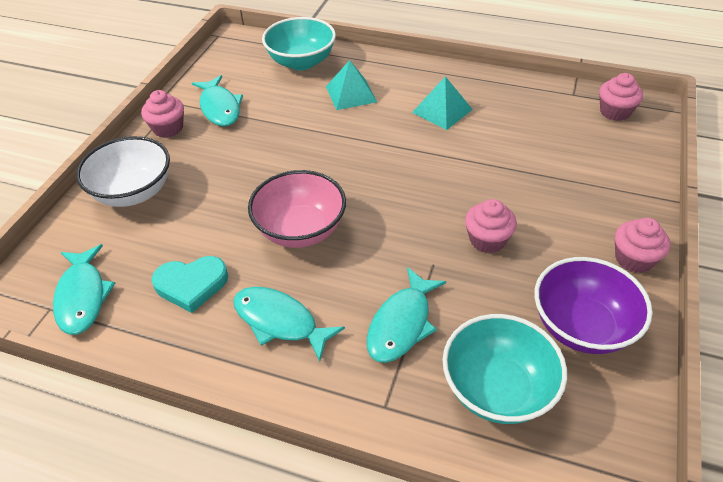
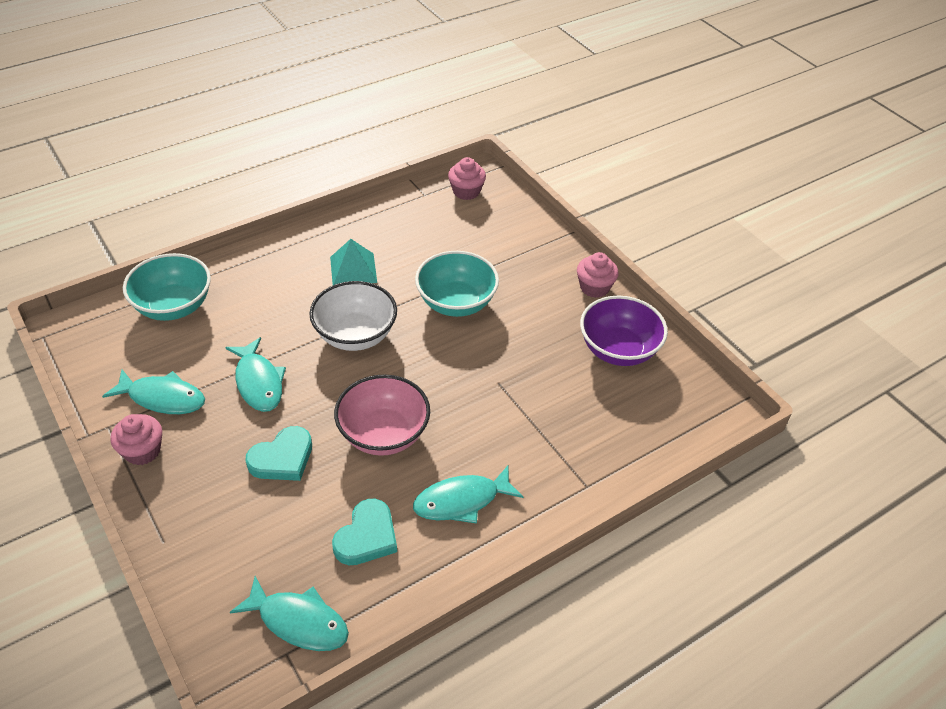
camera: 55 degrees left, 0 degrees up
(133, 192) = (204, 522): white bowl -> white bowl (355, 335)
(223, 193) = (282, 458): none -> turquoise heart
(351, 94) = (262, 305): turquoise pyramid -> none
(401, 324) = (531, 434): turquoise fish -> turquoise fish (258, 382)
(487, 240) = (507, 340): pink cupcake -> none
(497, 389) = (624, 422): turquoise bowl -> turquoise bowl (456, 303)

